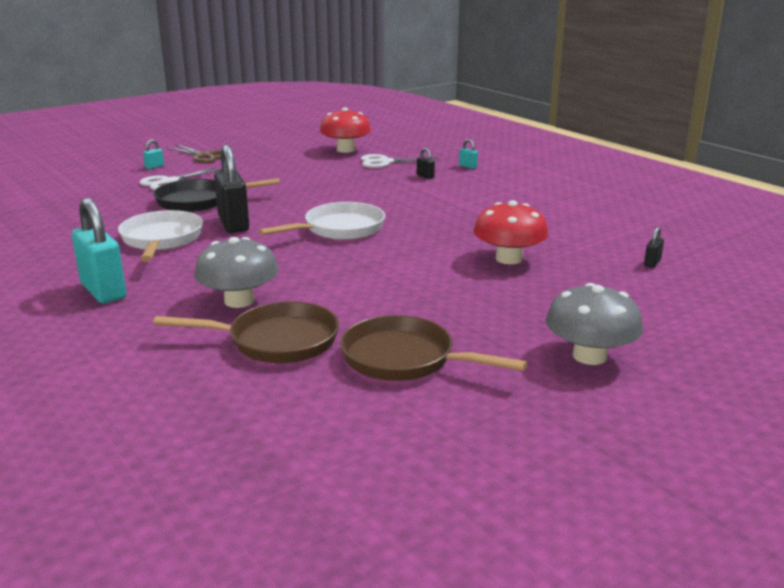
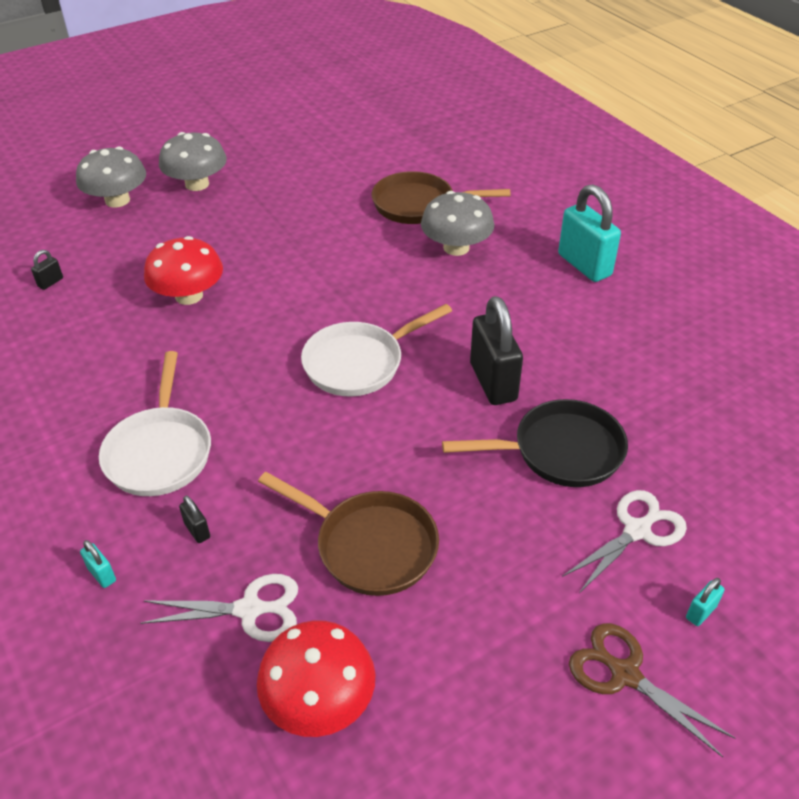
camera: 175 degrees left, 20 degrees up
(161, 240) = (569, 349): white pan -> white pan (160, 452)
(405, 359) = (327, 187): brown pan -> brown pan (370, 546)
(675, 333) = (117, 200): none -> grey mushroom

